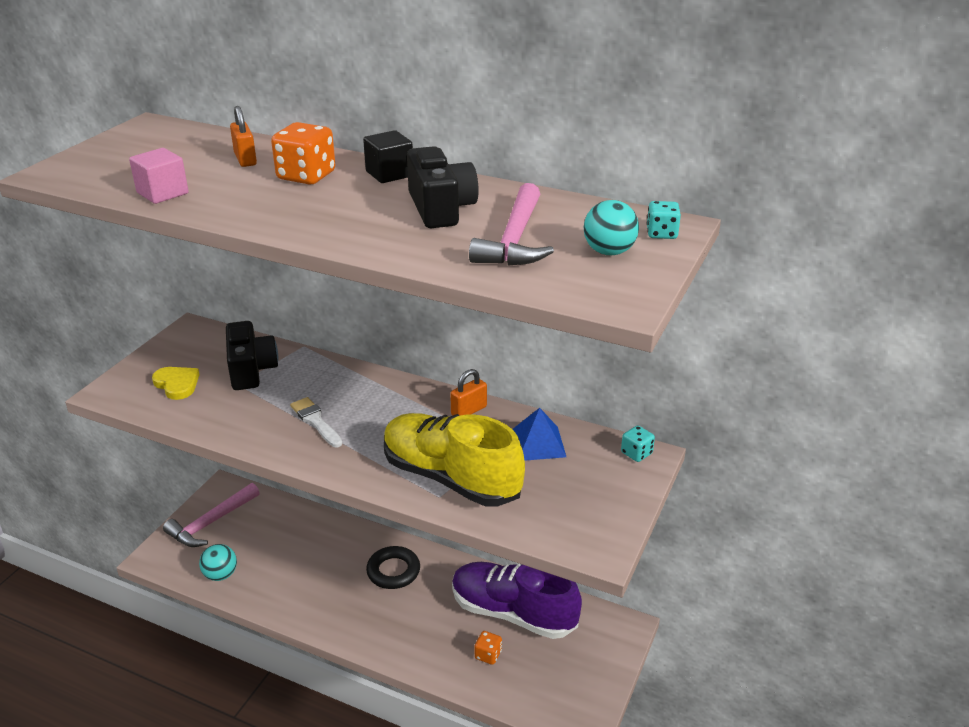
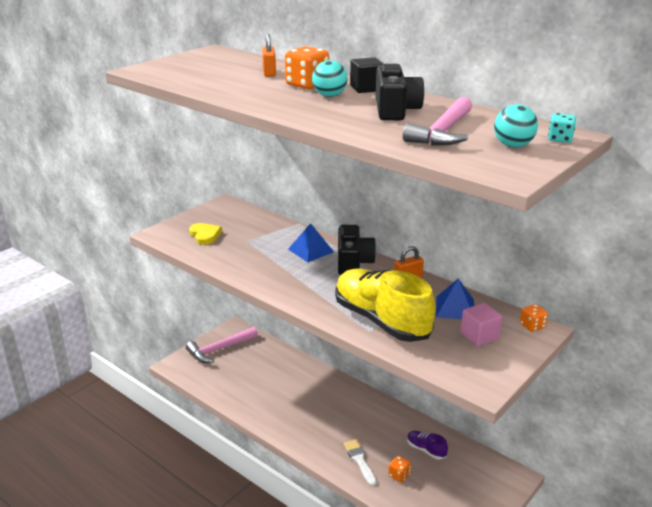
camera: 15 degrees right, 5 degrees down
(162, 193) = (206, 86): pink cube -> pink cube (479, 336)
(221, 575) = (217, 384): turquoise ball -> turquoise ball (329, 96)
(251, 370) = (258, 233): black camera -> black camera (353, 262)
(316, 421) = (293, 270): white brush -> white brush (360, 460)
(330, 386) = (310, 250): none -> blue pyramid
(393, 571) = (341, 404): black ring -> none
(513, 613) = (426, 450): purple shoe -> purple shoe, size x0.43
(636, 453) = (532, 326): turquoise dice -> orange dice

